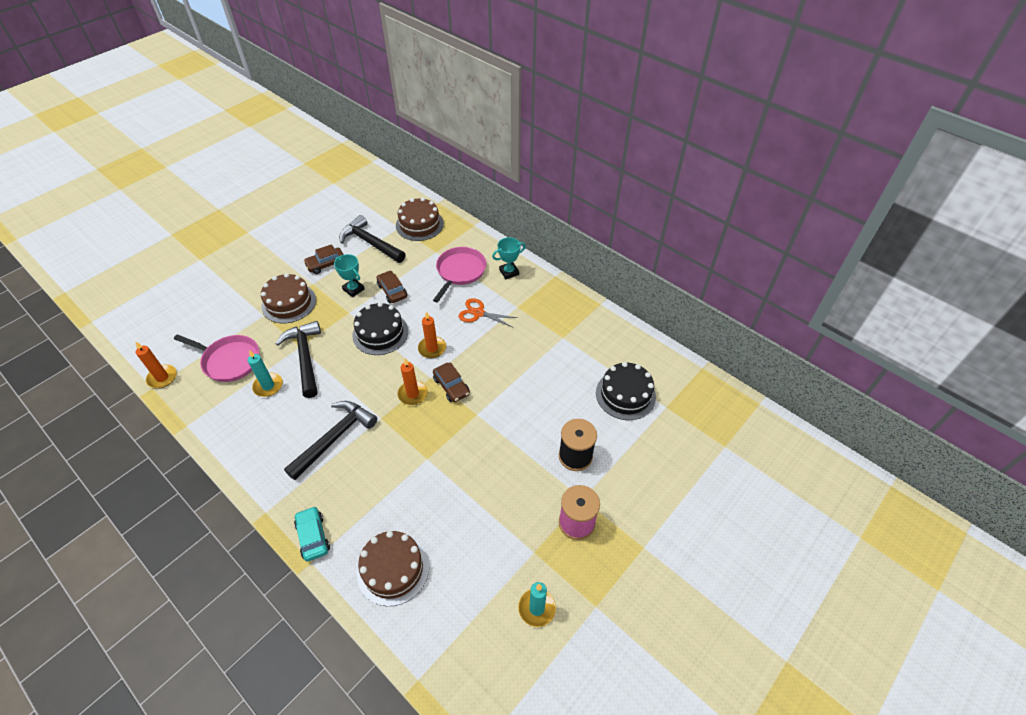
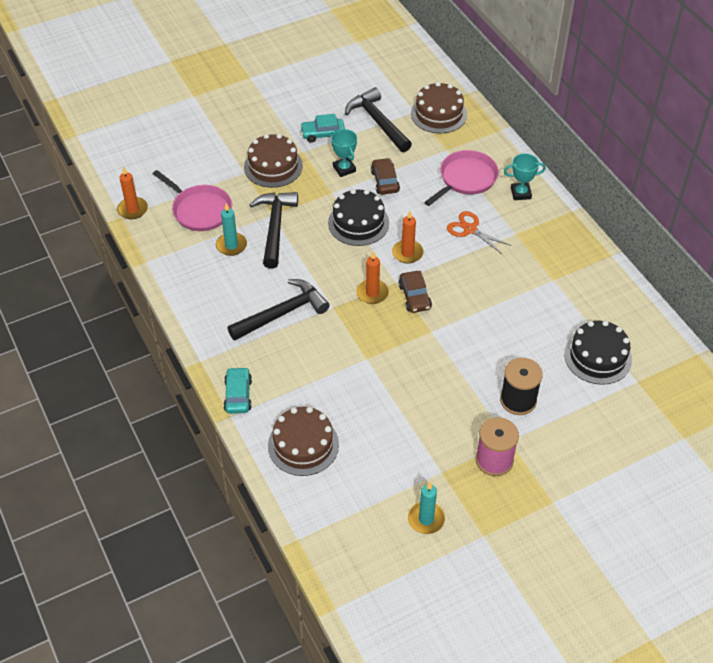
camera: 20 degrees right, 0 degrees up
(326, 264) = (323, 134): brown car -> turquoise car

